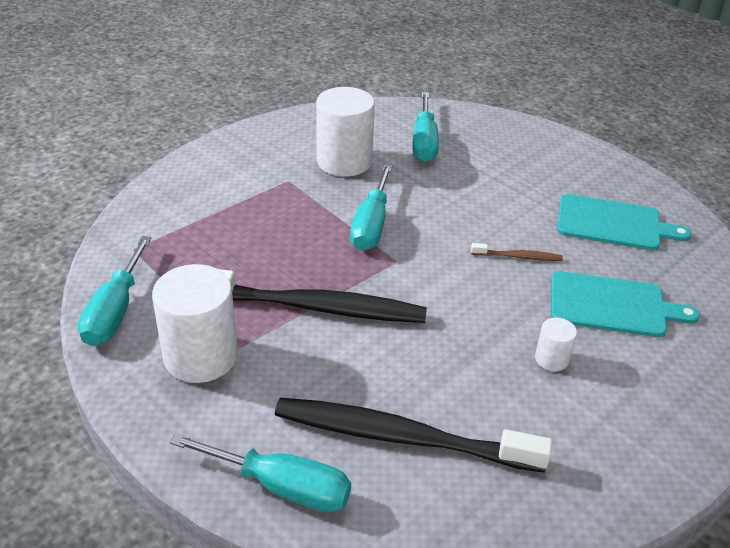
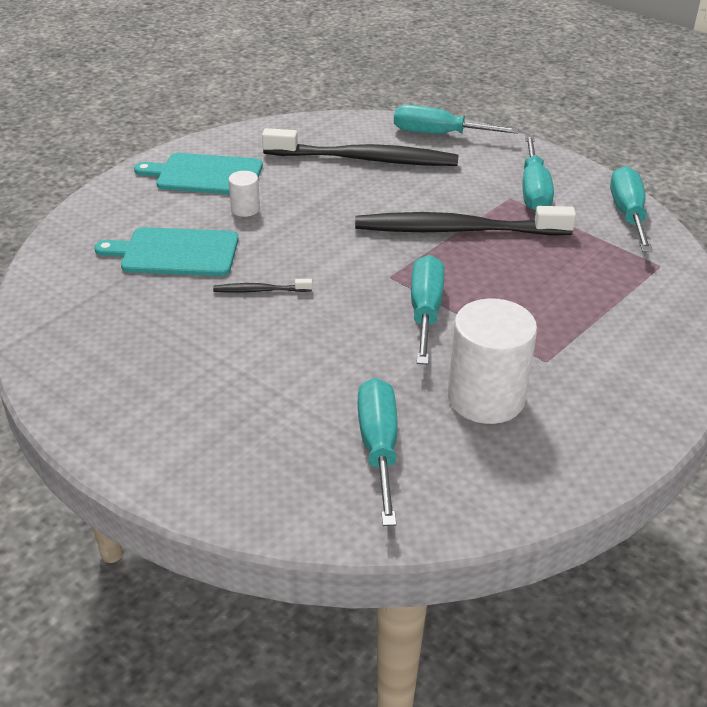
camera: 175 degrees right, 0 degrees up
(201, 357) = (534, 190): white cylinder -> turquoise screwdriver
(518, 257) = (260, 290): brown toothbrush -> black toothbrush
(613, 223) = (137, 339): turquoise cutting board -> turquoise cutting board (205, 175)

